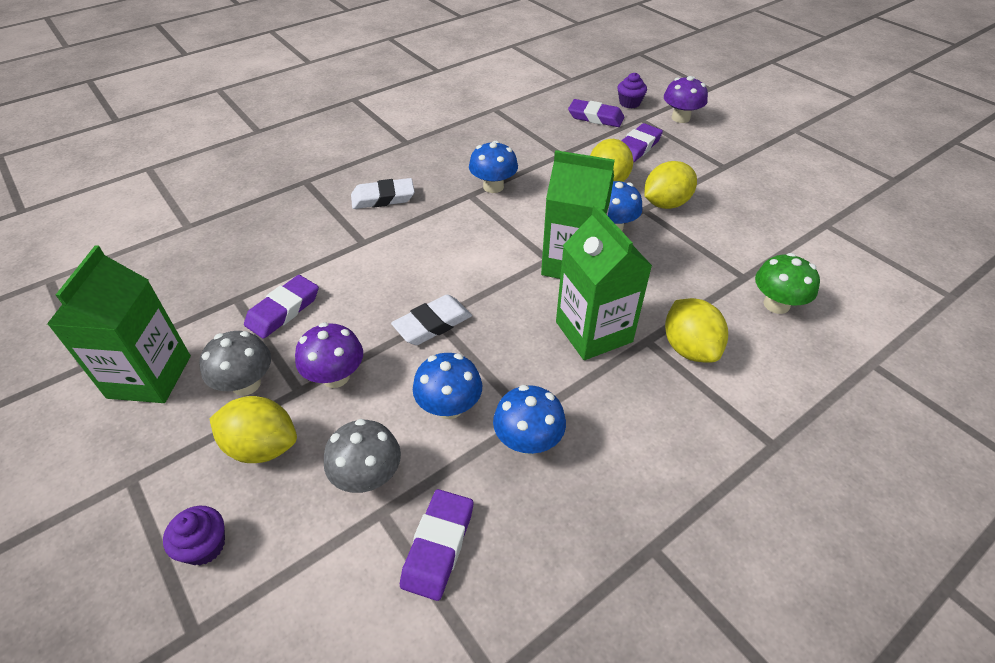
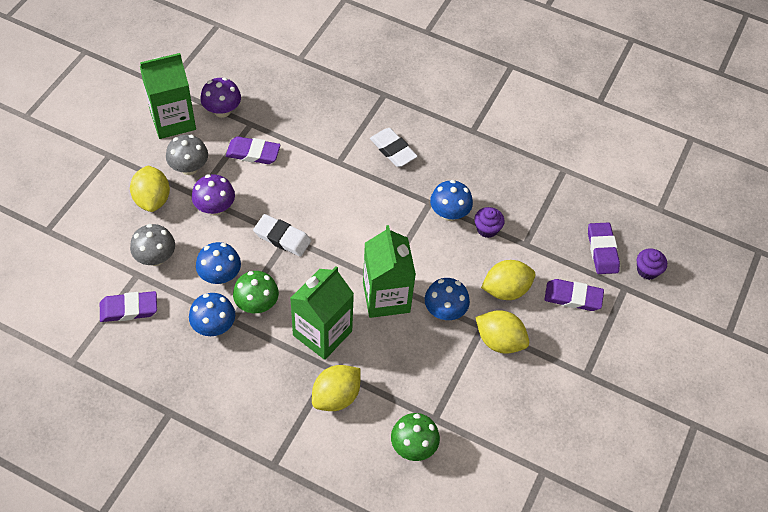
camera: 60 degrees right, 10 degrees up
(204, 546) = (88, 208): purple cupcake -> purple cupcake (487, 229)
(517, 381) = (257, 304): none -> green mushroom
(680, 118) = (649, 320): purple mushroom -> purple mushroom (222, 110)

